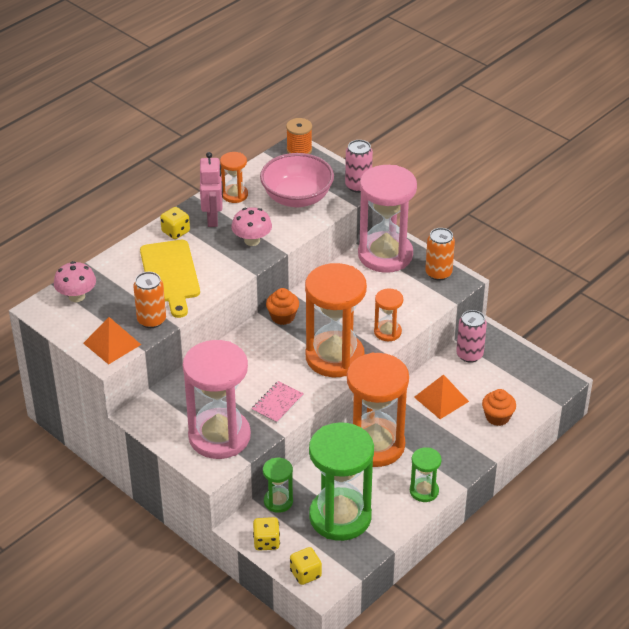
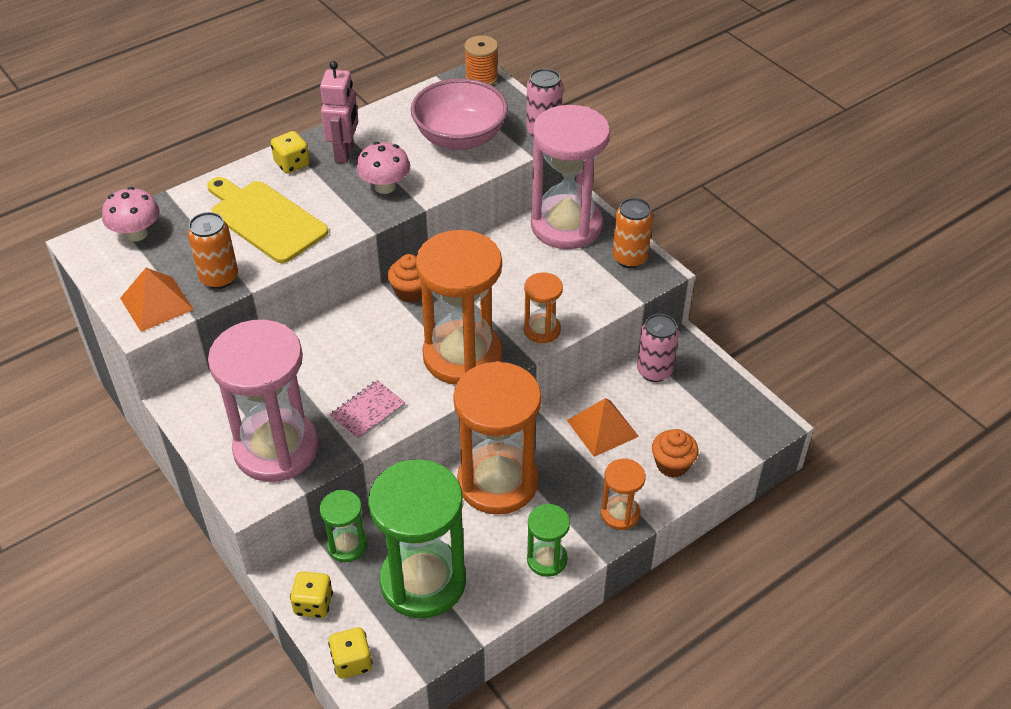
camera: 10 degrees right, 5 degrees up
(170, 275) = (265, 219): yellow cutting board -> yellow cutting board turned 135 degrees clockwise
(234, 195) = (382, 125): orange hourglass -> orange hourglass (620, 514)

